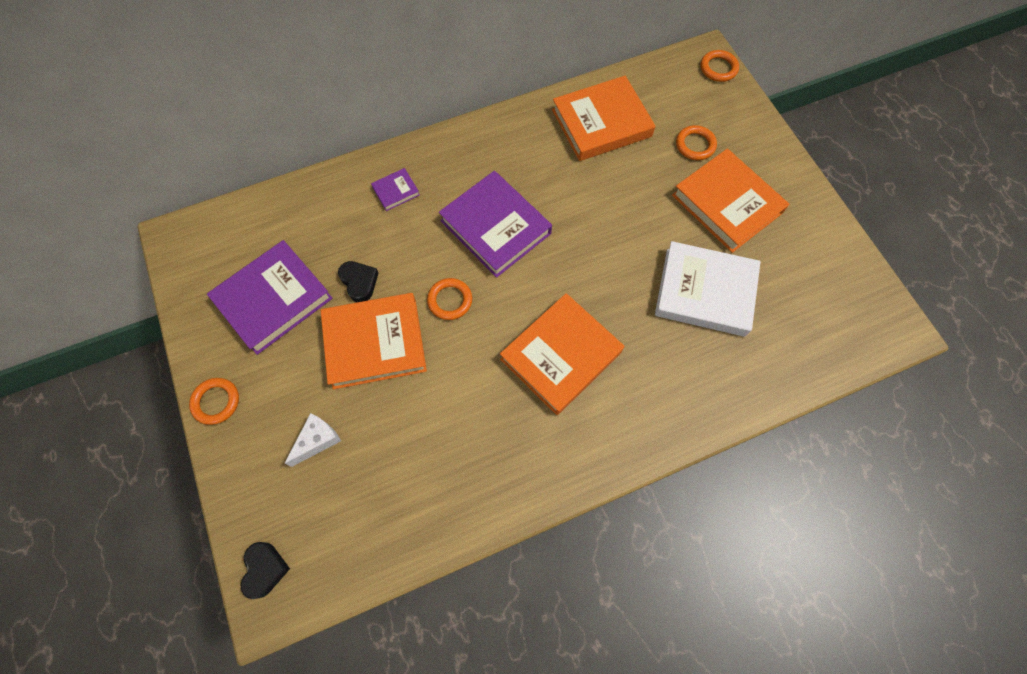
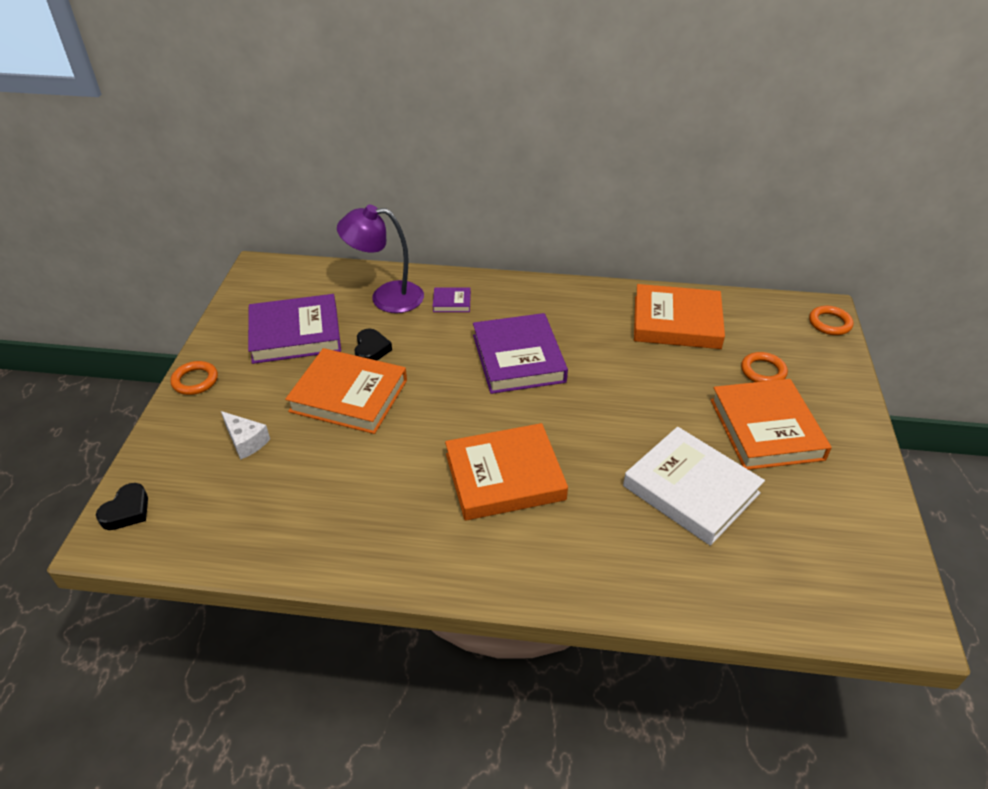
camera: 30 degrees right, 25 degrees down
(317, 440) = (246, 441): white cheese -> white cheese turned 60 degrees clockwise
(330, 214) = (386, 297): none -> purple lamp
(450, 300) = (436, 393): orange ring -> none

